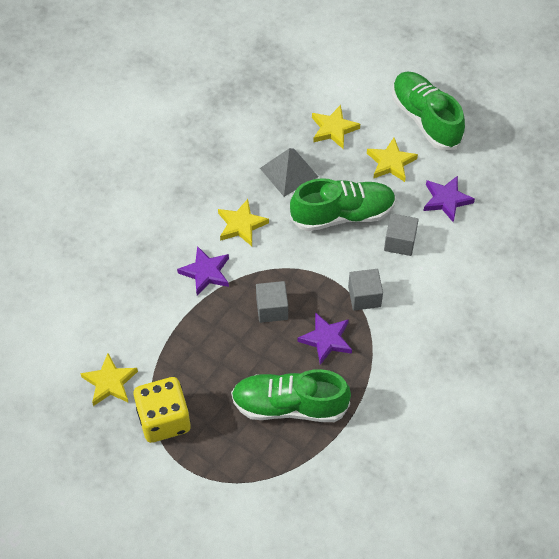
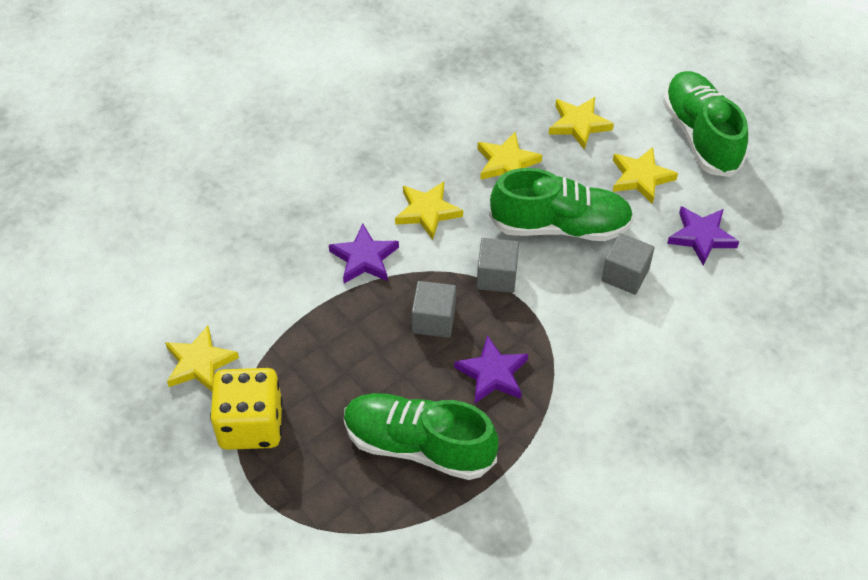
camera: 15 degrees right, 5 degrees down
(289, 172) = (506, 163): grey pyramid -> yellow star
(364, 296) = (559, 331): grey cube -> grey cube (497, 276)

